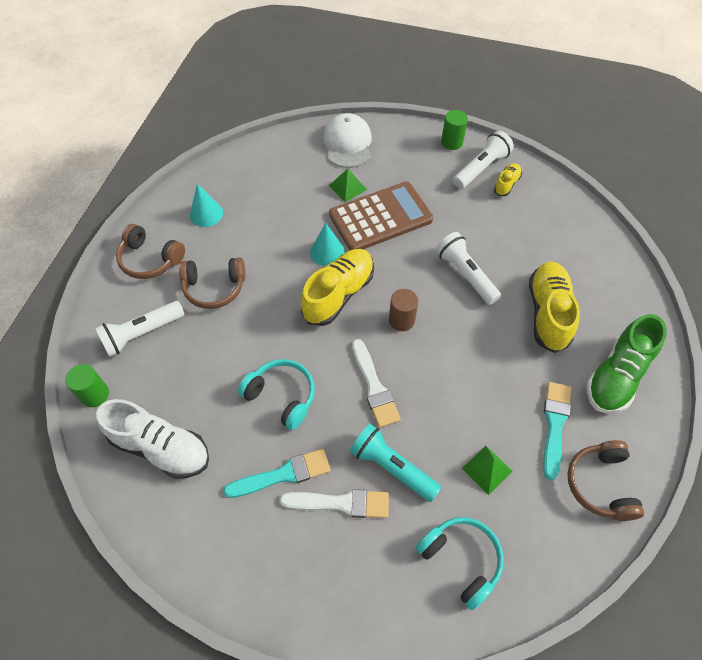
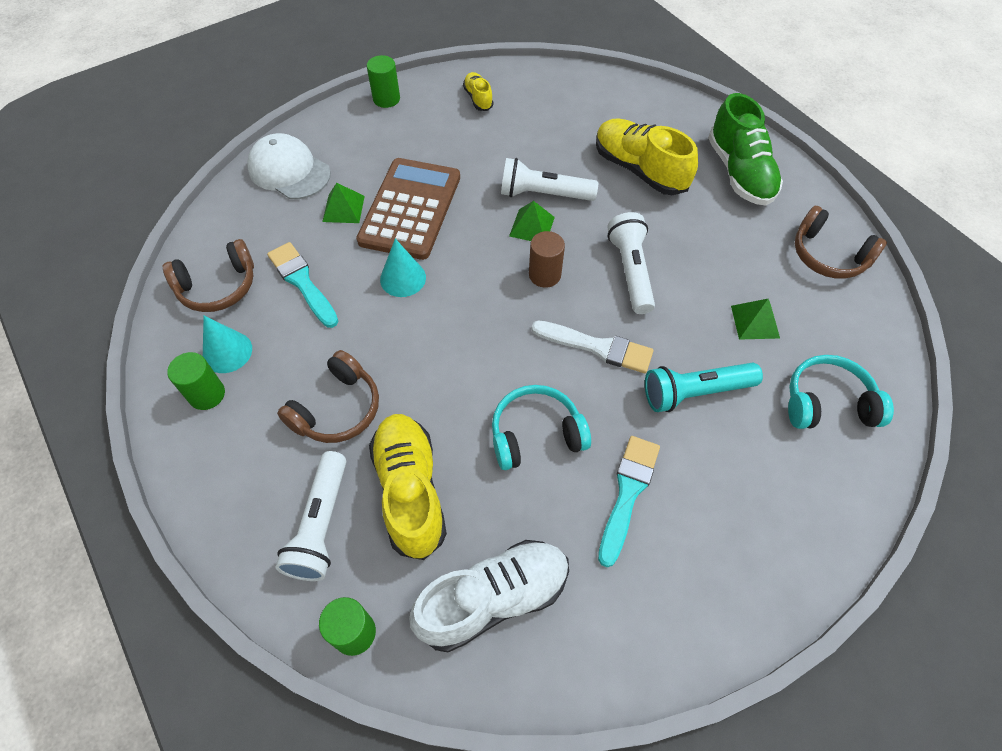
camera: 50 degrees left, 0 degrees up
(150, 259) = (225, 450): brown headphones -> brown headphones (218, 286)
(174, 226) = (207, 394): none -> green cylinder
(338, 294) = (464, 303): yellow shoe -> yellow shoe (410, 491)
(341, 503) = (700, 462): white brush -> none
(432, 286) = (532, 226): none -> green pyramid
(481, 168) = (440, 101): white flashlight -> white flashlight (630, 271)
(554, 424) = (750, 244): turquoise brush -> turquoise brush (302, 282)

